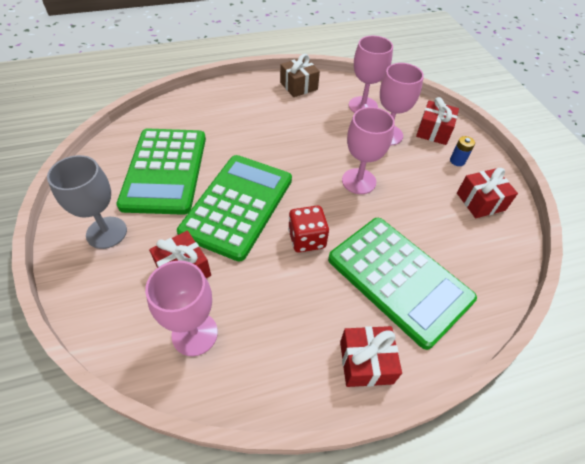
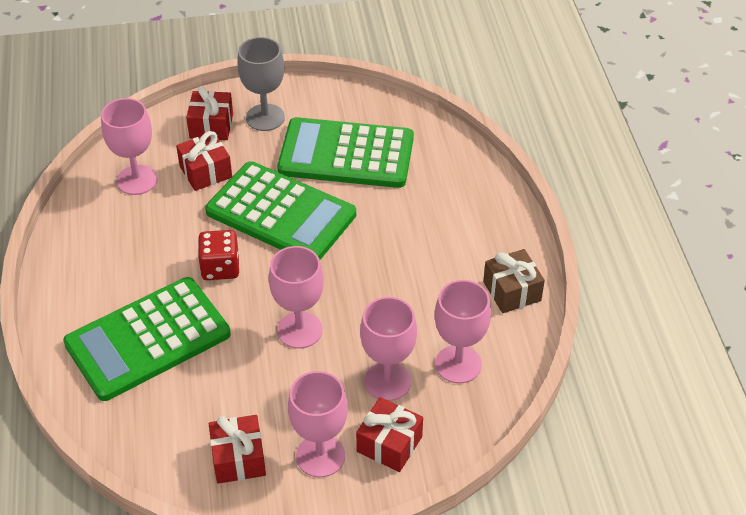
camera: 100 degrees right, 5 degrees down
(366, 362) = (70, 294): red gift -> red gift (211, 126)
(457, 161) = (320, 456): blue battery -> pink goblet

